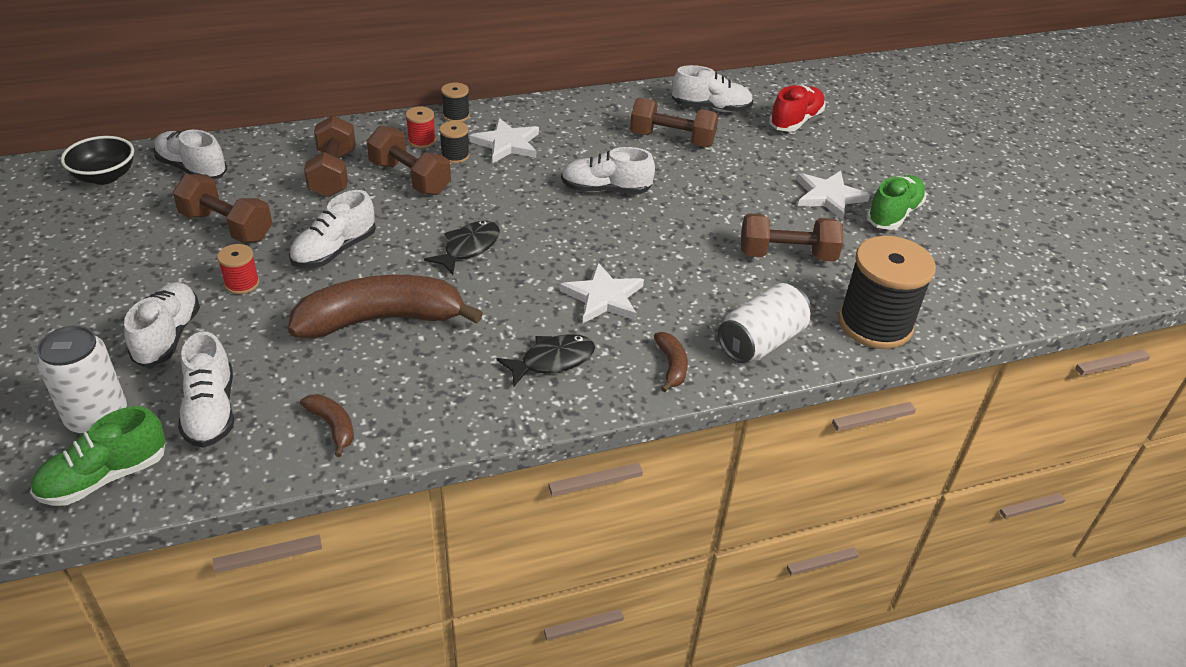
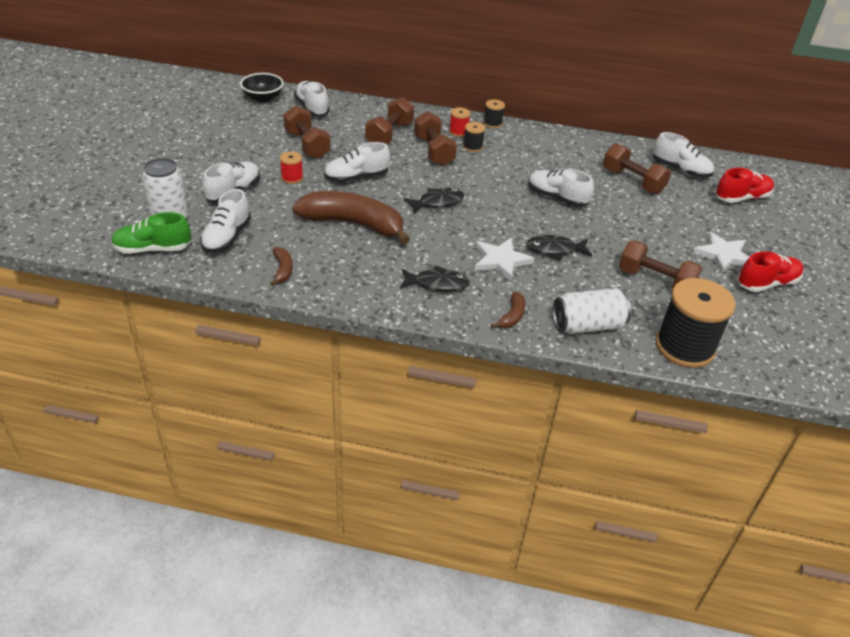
camera: 30 degrees right, 0 degrees up
(507, 144) = (512, 150): white star -> none
(654, 259) = (555, 250): none -> black fish
(893, 214) = (767, 283): green shoe -> red shoe

